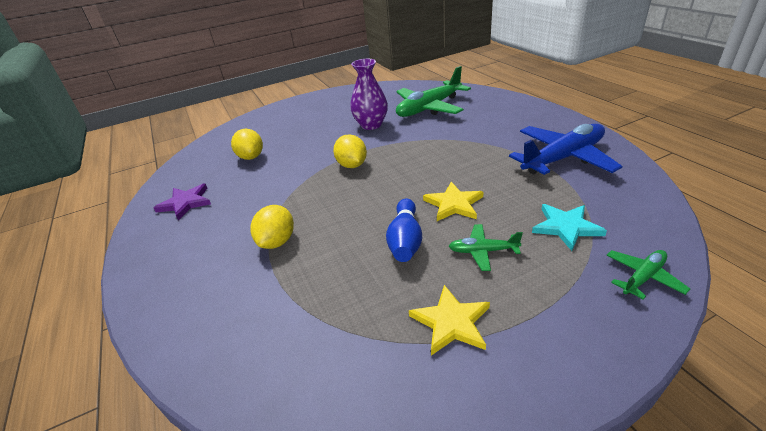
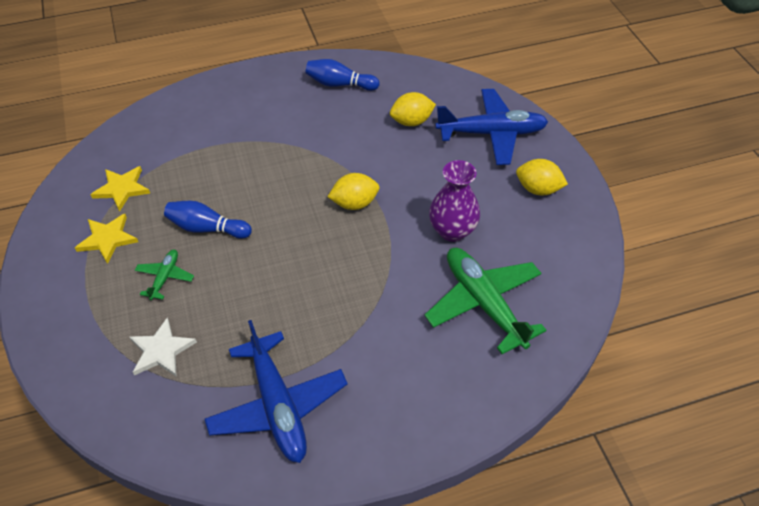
camera: 95 degrees right, 15 degrees up
(185, 203) = (340, 84): purple star -> blue bowling pin
(270, 125) = (492, 133): none -> blue plane
(277, 241) = (250, 146): yellow lemon -> yellow lemon (538, 189)
(453, 204) = (240, 274): yellow star -> yellow star (122, 189)
(566, 227) = (161, 350): turquoise star -> white star
(643, 277) = (76, 375): green plane -> none

